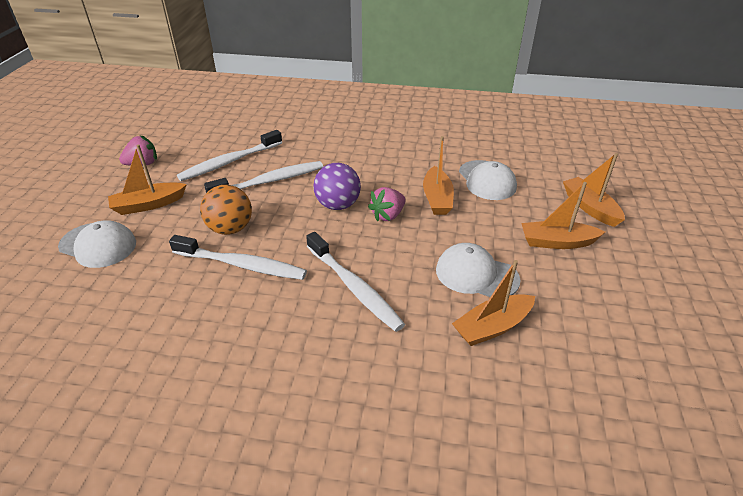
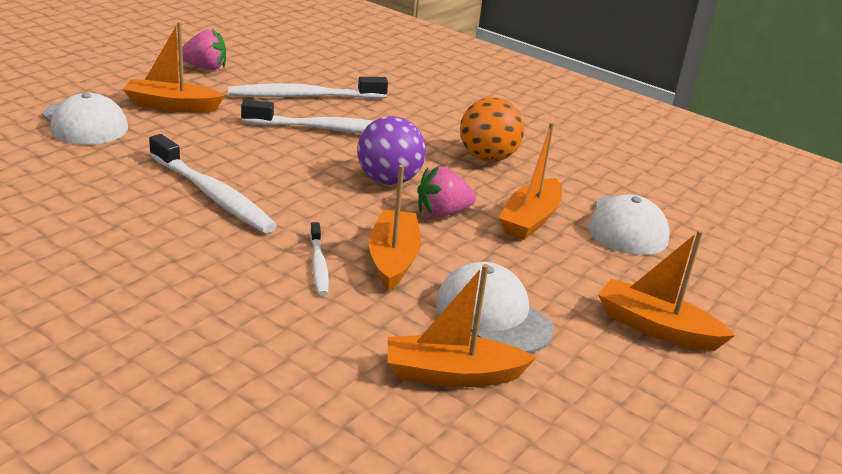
camera: 25 degrees right, 10 degrees down
(230, 229) = (236, 158): orange ball -> orange ball (487, 158)
(354, 287) = (318, 265): white toothbrush -> white toothbrush, size x0.52
(590, 207) = (759, 311): orange boat -> orange boat (393, 259)

